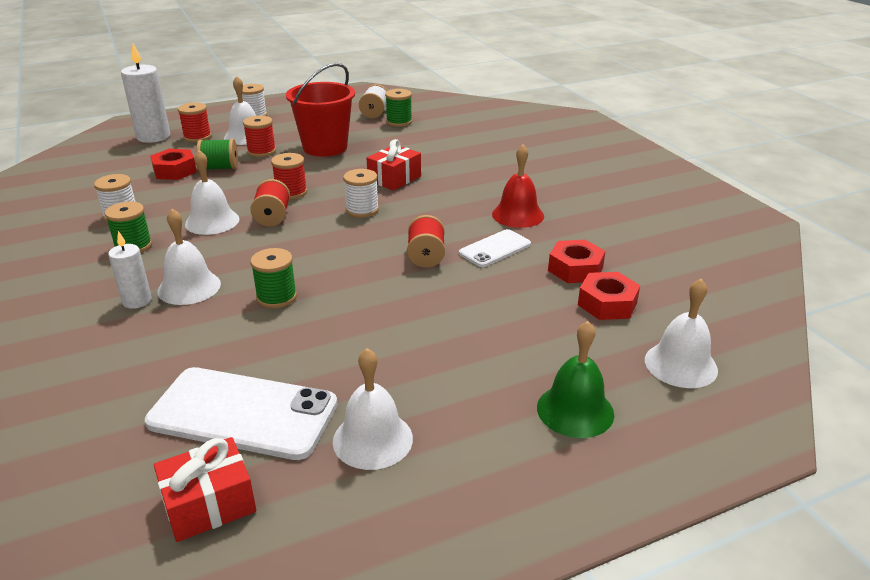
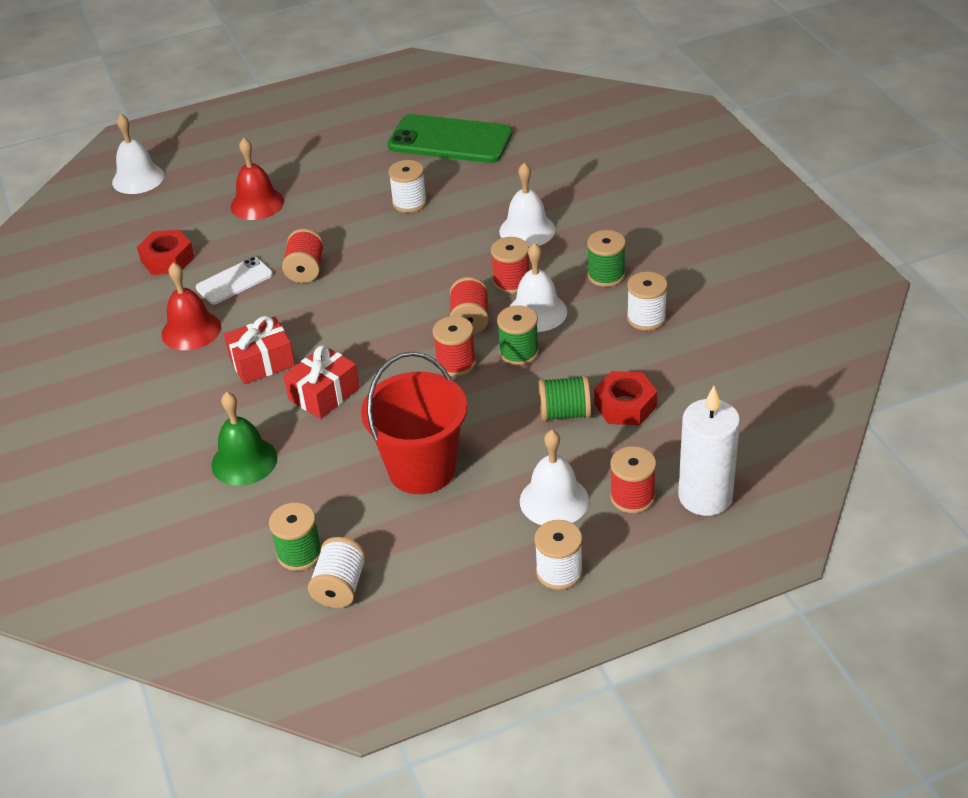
camera: 175 degrees left, 10 degrees up
(137, 301) = (567, 216): white candle -> none
(209, 504) = (457, 99): red gift -> red gift (262, 362)
(243, 413) = (450, 140): white phone -> green phone
(261, 151) = (516, 456): red spool -> red spool (511, 282)
(276, 297) = (445, 223): green spool -> green spool (519, 352)
(362, 210) = (367, 334): white spool -> white spool (409, 203)
(372, 439) = (365, 129): white bell -> none
(501, 325) = (257, 203): none -> red bell
(575, 410) = (230, 148): green bell -> green bell (244, 461)
(607, 304) = (160, 225): red nut -> none

